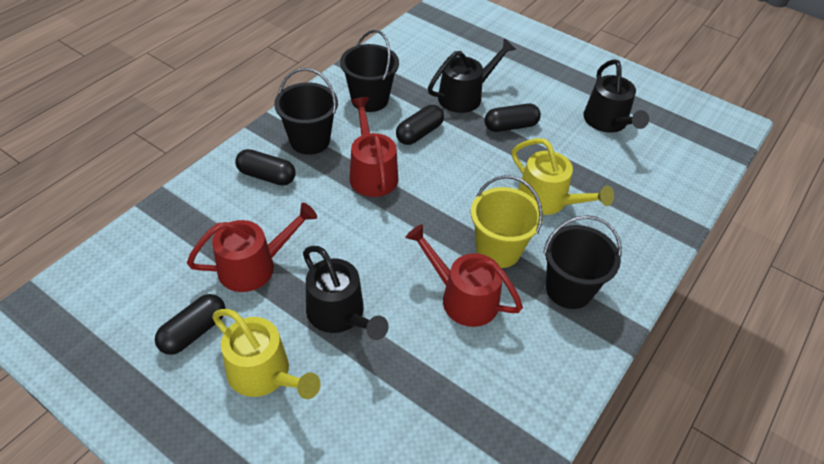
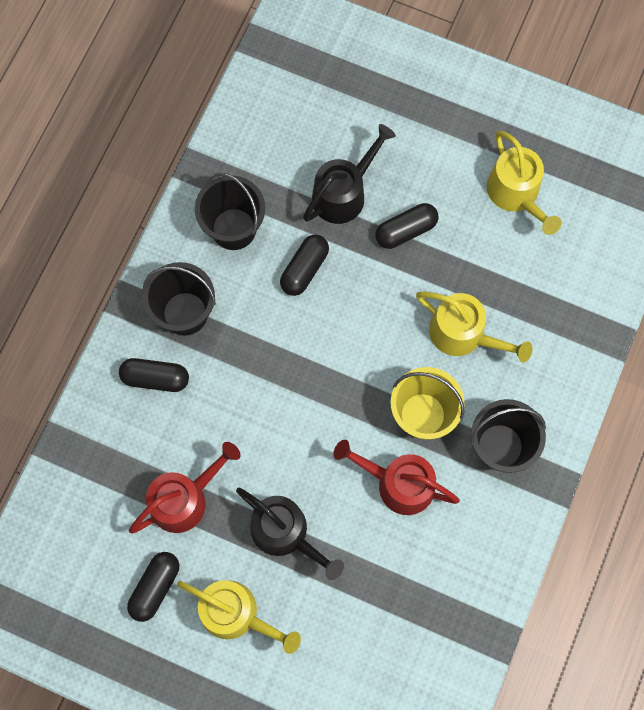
camera: 10 degrees left, 25 degrees up
(372, 173) = (267, 344): red watering can -> none
(607, 122) = (516, 194): black watering can -> yellow watering can

